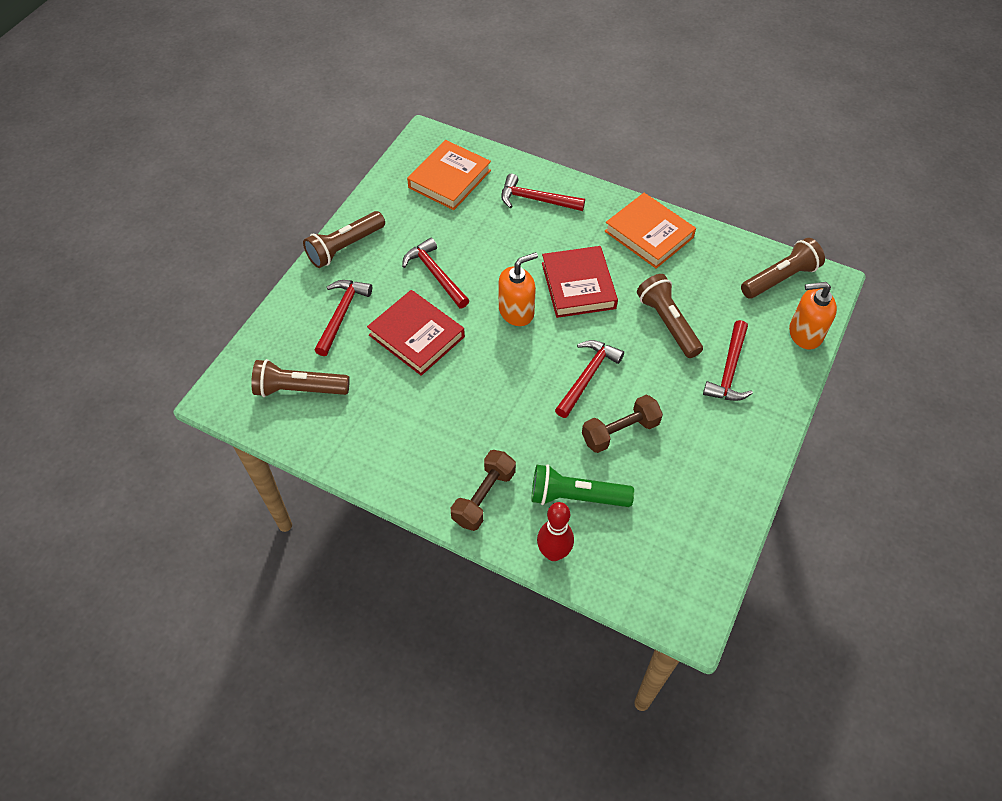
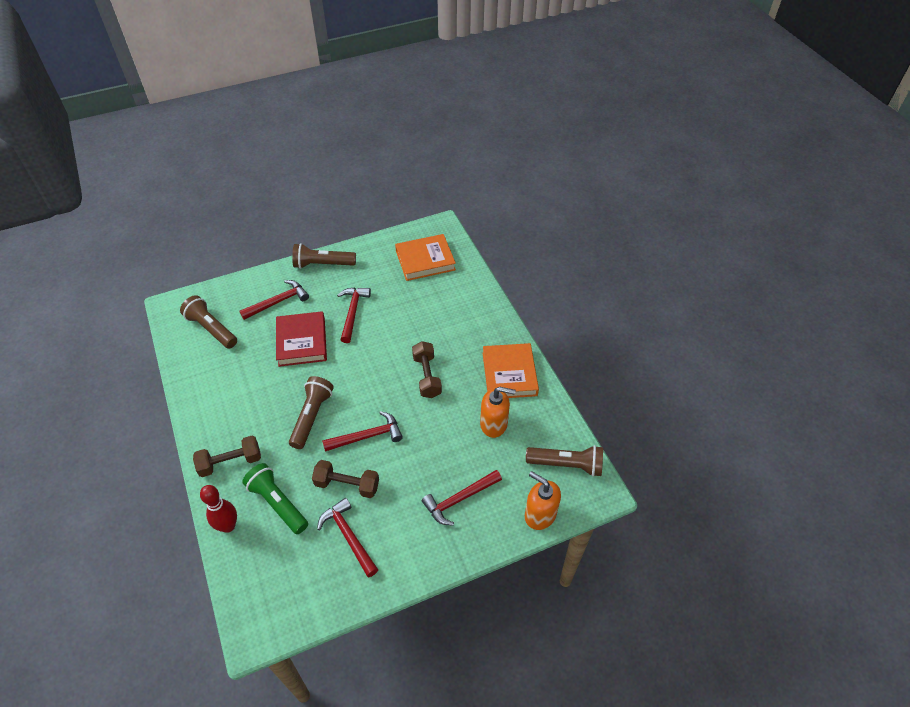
camera: 40 degrees right, 5 degrees down
(516, 312) = (372, 366): orange soap dispenser -> orange soap dispenser (494, 424)
(536, 200) = (462, 305): red hammer -> red hammer (348, 536)
(578, 285) = (427, 376): red book -> brown dumbbell
(667, 323) = (455, 439): brown flashlight -> brown flashlight (312, 416)

